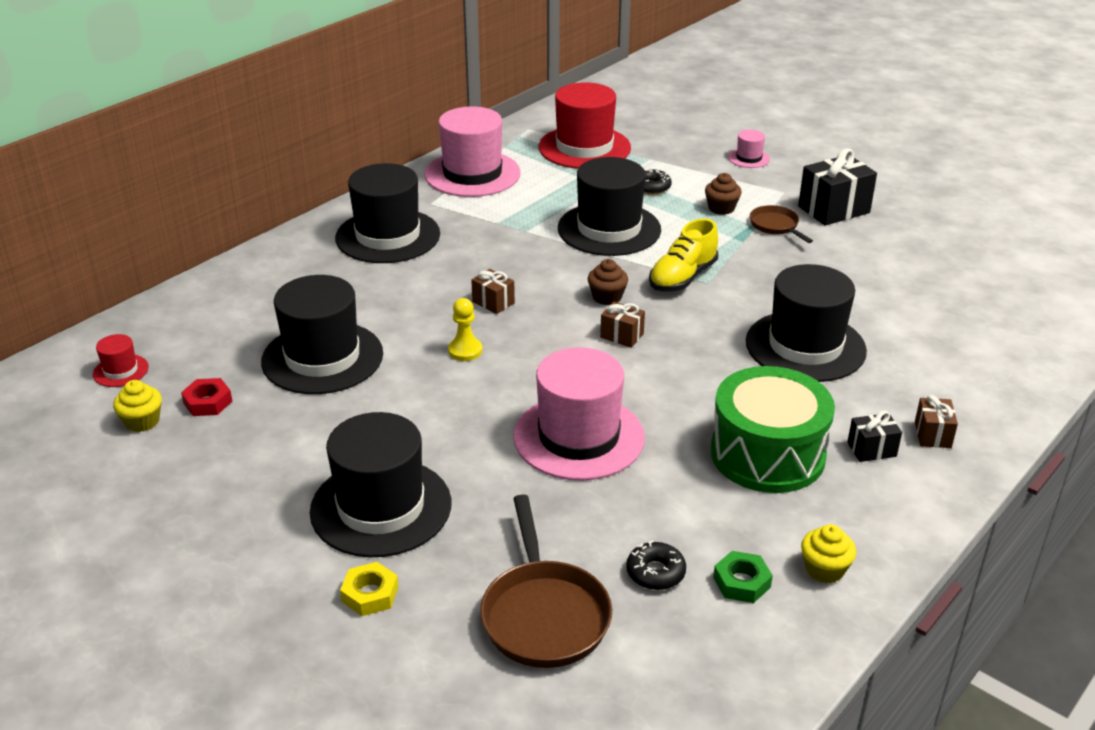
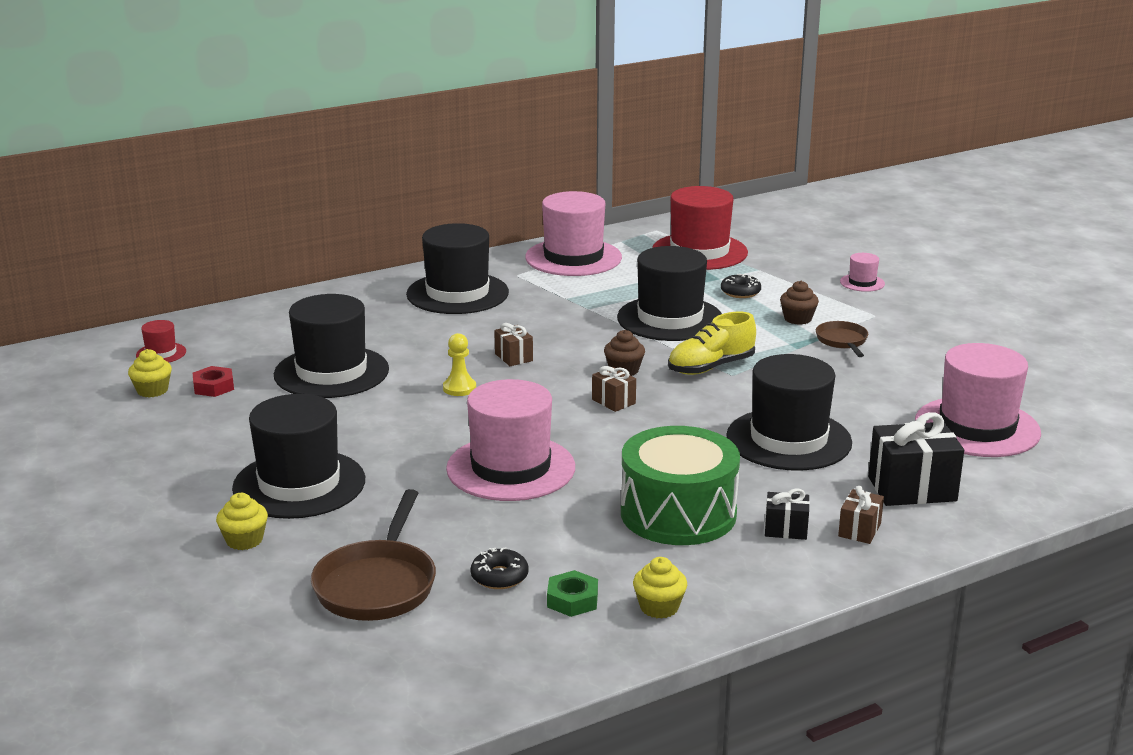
camera: 20 degrees right, 10 degrees down
(370, 594) = (244, 540): yellow nut -> yellow cupcake
(834, 209) = (916, 337): black gift -> black gift (912, 489)
(949, 298) = (977, 427): none -> pink hat

